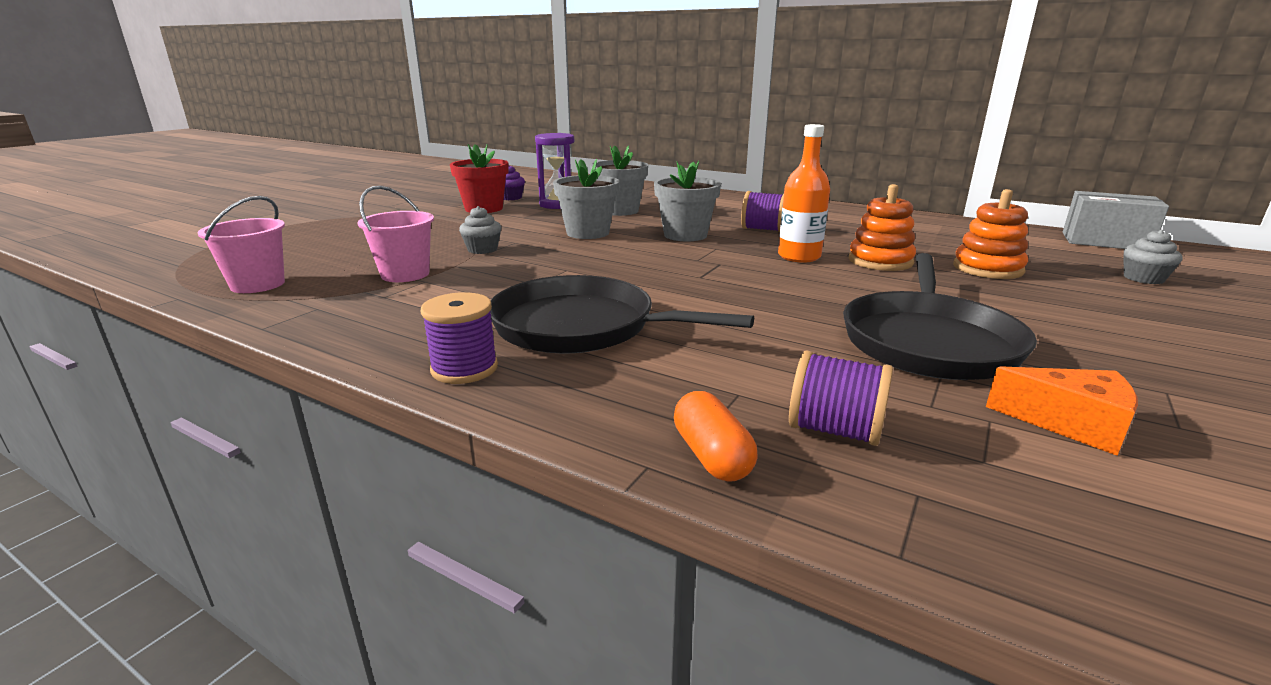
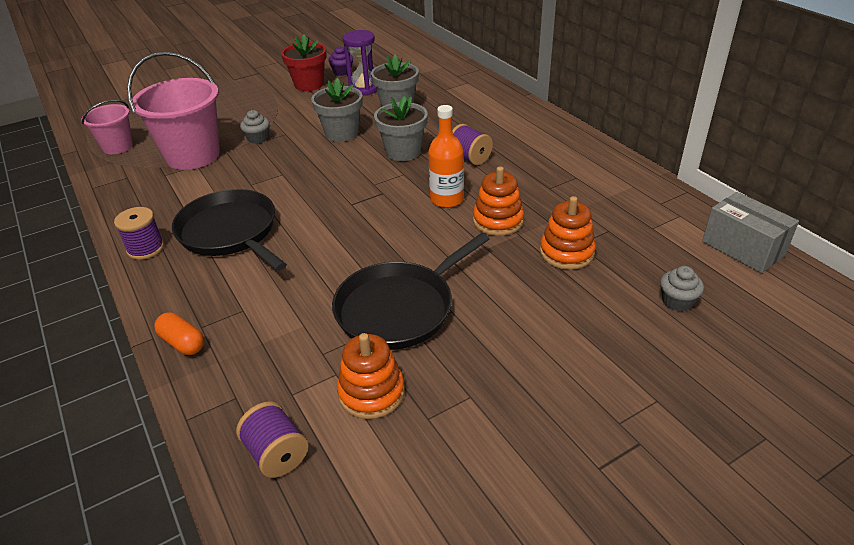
camera: 30 degrees right, 15 degrees up
(405, 274) = (193, 155): pink bucket -> pink bucket, size x1.76
(711, 456) = (182, 343): orange capsule -> orange capsule turned 60 degrees counterclockwise
(834, 430) = (252, 350): purple spool -> purple spool (276, 453)
(1070, 424) = (371, 392): orange cheese -> orange stacking toy

